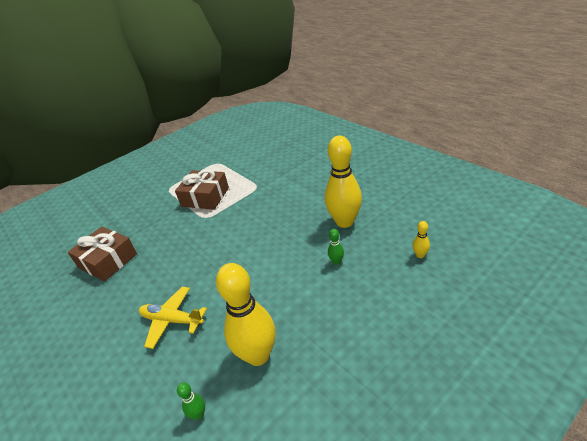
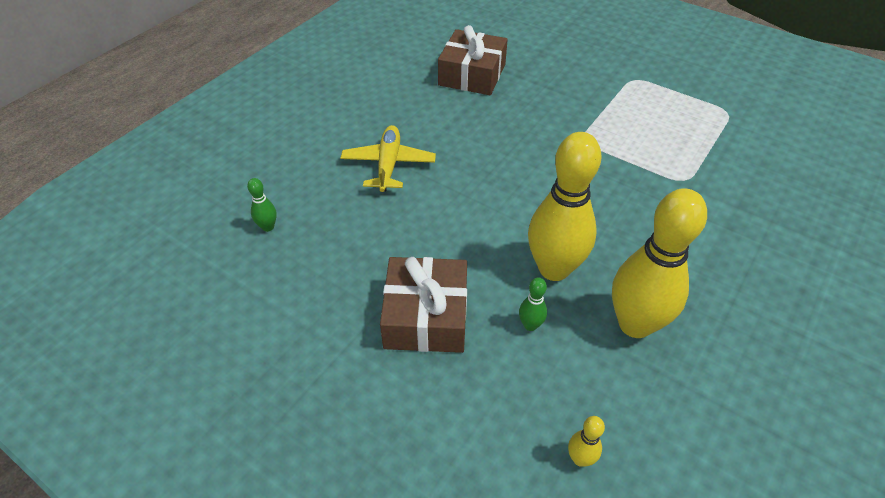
camera: 70 degrees right, 10 degrees up
(205, 197) = (631, 125): brown gift -> brown gift (426, 316)
(258, 355) = (345, 262): yellow bowling pin -> yellow bowling pin (554, 269)

